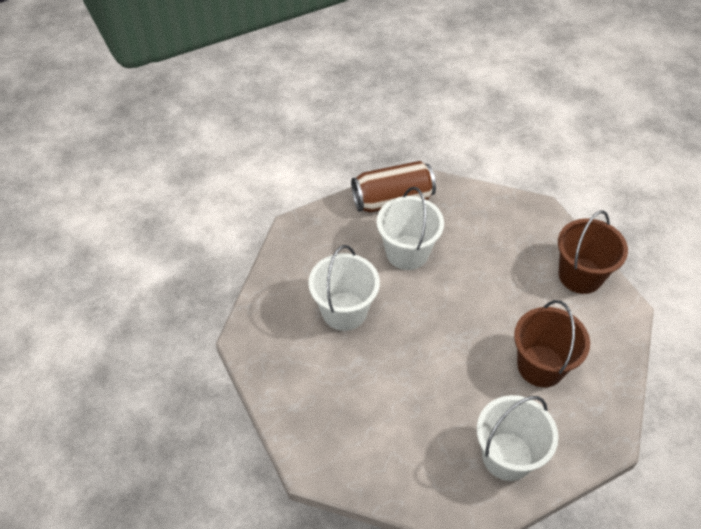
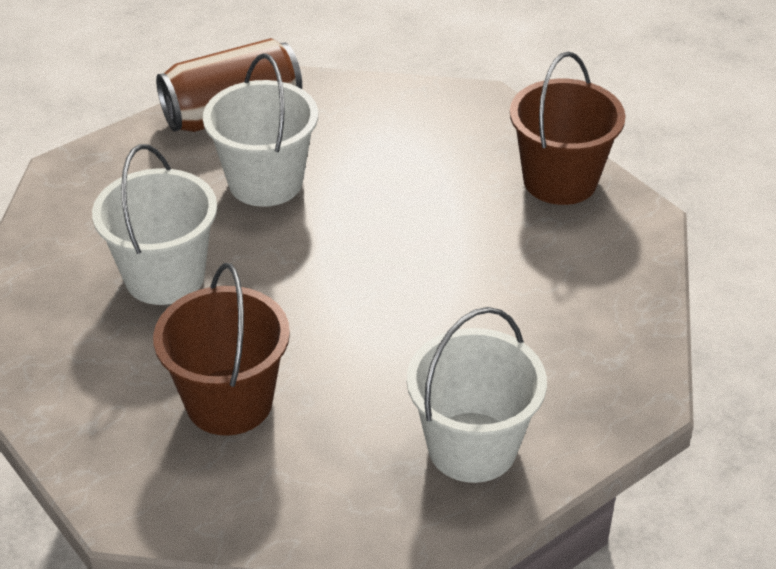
camera: 10 degrees left, 10 degrees down
(541, 366) = (512, 312): brown bucket -> brown bucket (229, 402)

